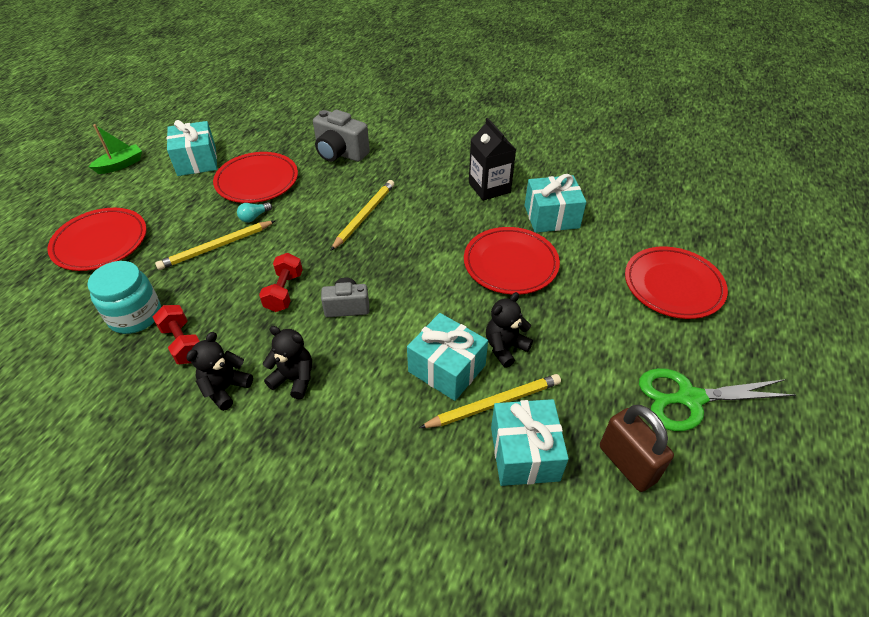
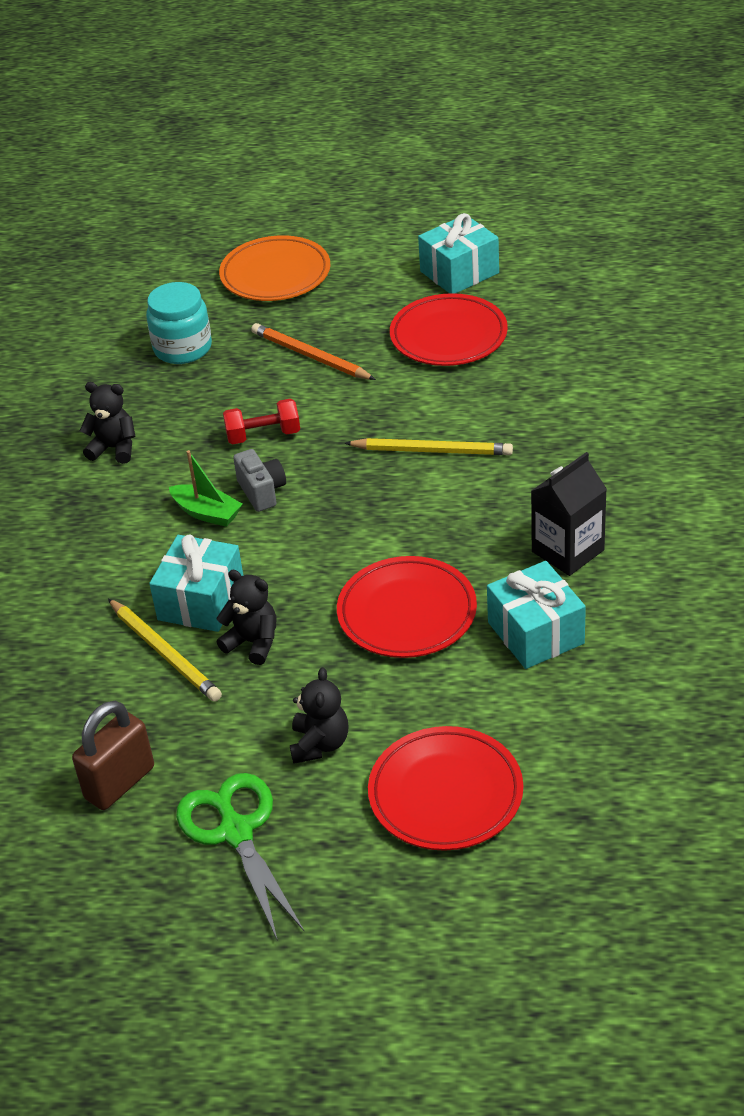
camera: 75 degrees right, 5 degrees down
(101, 243) = (275, 274): red plate -> orange plate
(120, 165) = (415, 221): green boat -> green boat (207, 513)
(183, 343) = (159, 396): red dumbbell -> none
(216, 247) = (311, 356): yellow pencil -> orange pencil
(254, 217) = (378, 362): turquoise light bulb -> none
(294, 379) = (143, 490): black teddy bear -> black teddy bear (320, 744)
(340, 153) = (556, 382): grey camera -> none
(524, 453) = (106, 693): turquoise gift -> none

